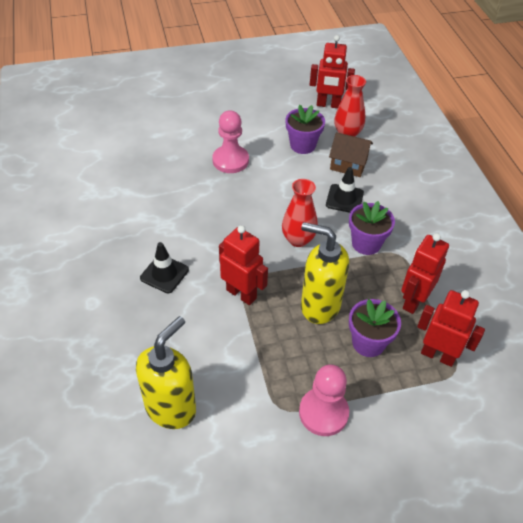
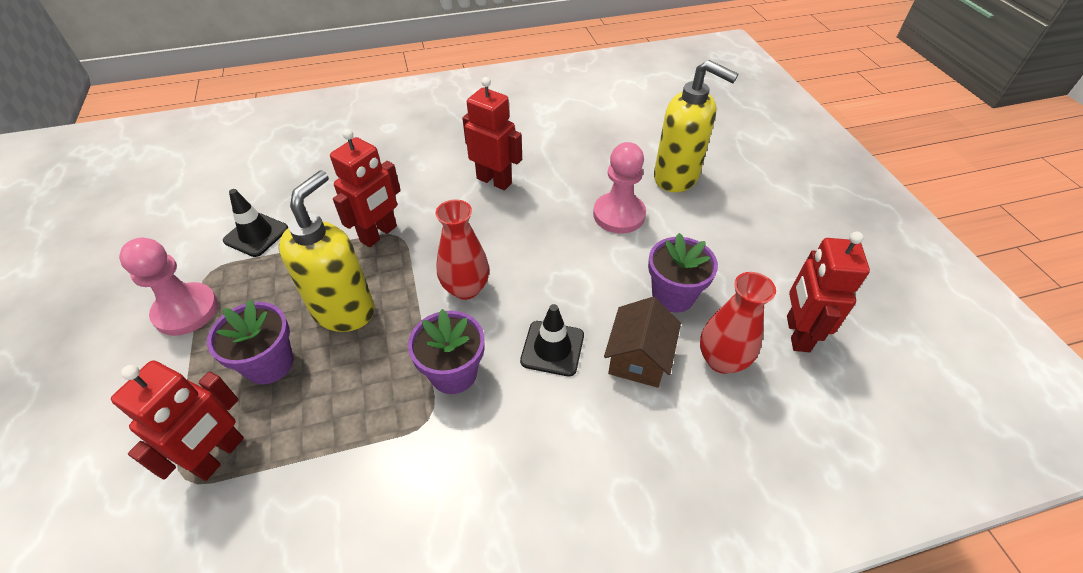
camera: 90 degrees right, 0 degrees up
(164, 274) = (419, 171): black traffic cone -> black traffic cone (256, 235)
(171, 408) = (245, 189): yellow soap dispenser -> yellow soap dispenser (676, 178)
(413, 301) = (328, 431): red robot -> red robot (494, 181)

